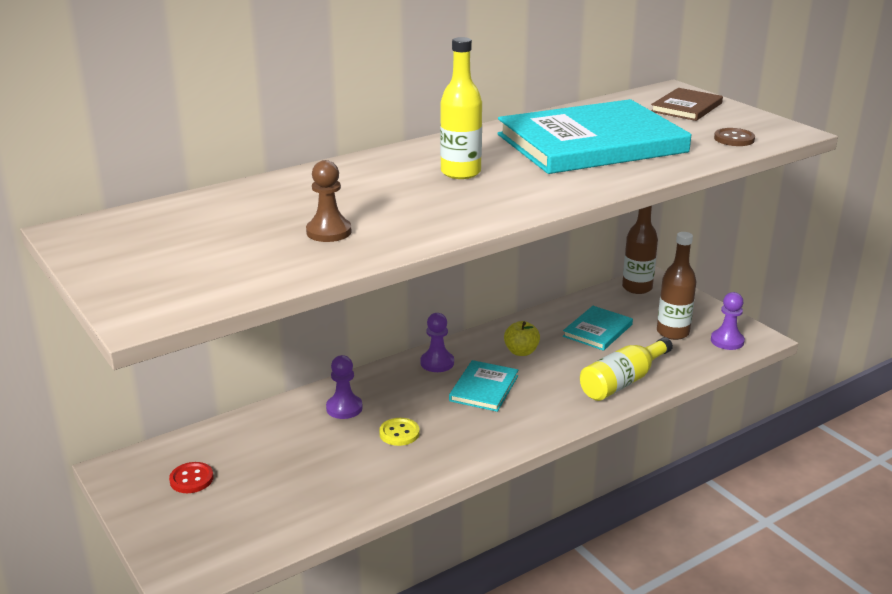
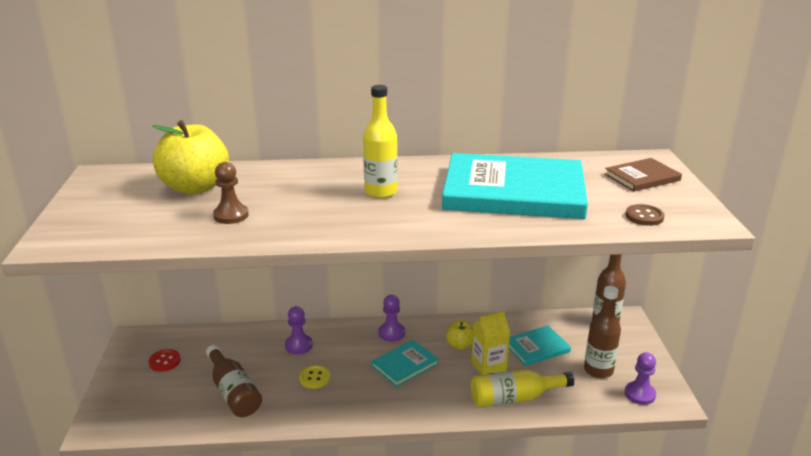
camera: 30 degrees right, 0 degrees up
(235, 215) = (195, 187): none -> yellow apple
(319, 480) = (233, 392): none -> brown bottle
(569, 362) = (488, 366): none -> yellow carton

